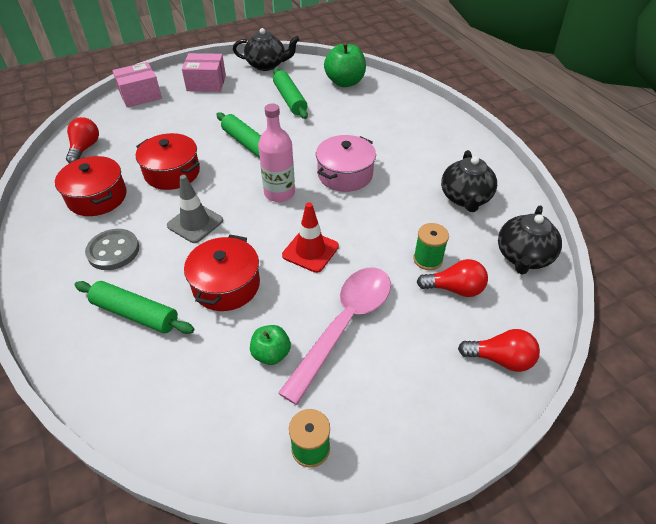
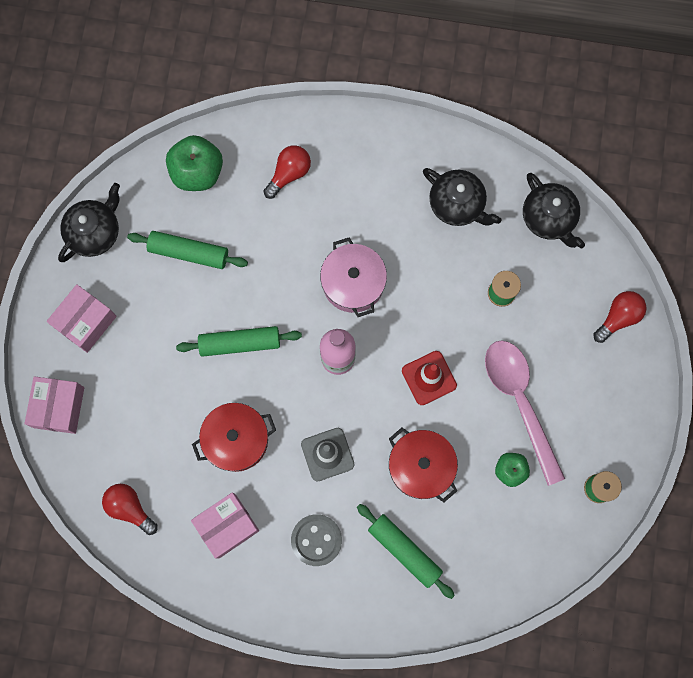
camera: 55 degrees left, 30 degrees up
(97, 197) = (227, 526): red pot -> pink box
(136, 314) = (404, 551): green rolling pin -> green rolling pin turned 75 degrees clockwise
(454, 289) = (542, 297): red light bulb -> red light bulb (289, 174)

